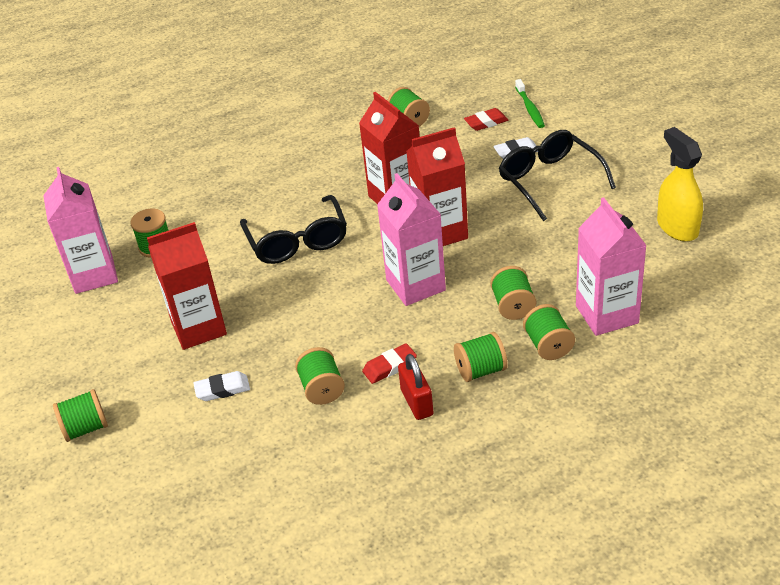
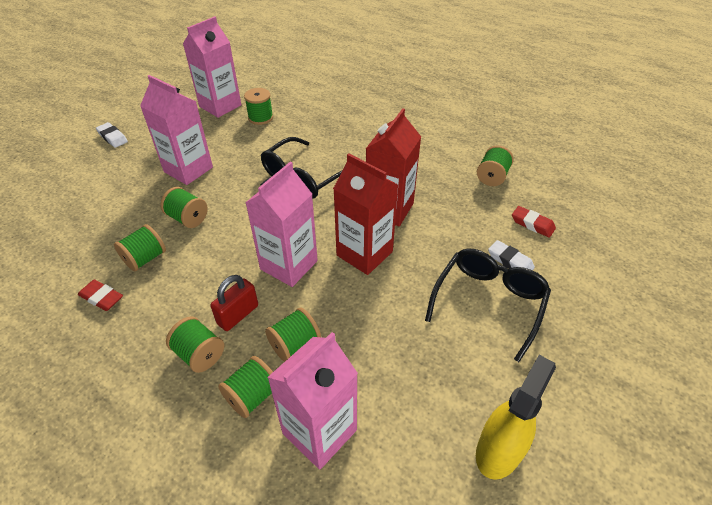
camera: 55 degrees right, 5 degrees up
(86, 428) = (77, 162): green spool -> green spool (188, 218)
(198, 328) = (188, 169): red carton -> pink carton
(222, 389) = (130, 207): white eraser -> white eraser (112, 137)
(389, 367) = (183, 289): red eraser -> red eraser (102, 297)
(417, 402) = (146, 324): red padlock -> red padlock (238, 315)
(530, 108) = (581, 245): green toothbrush -> none

